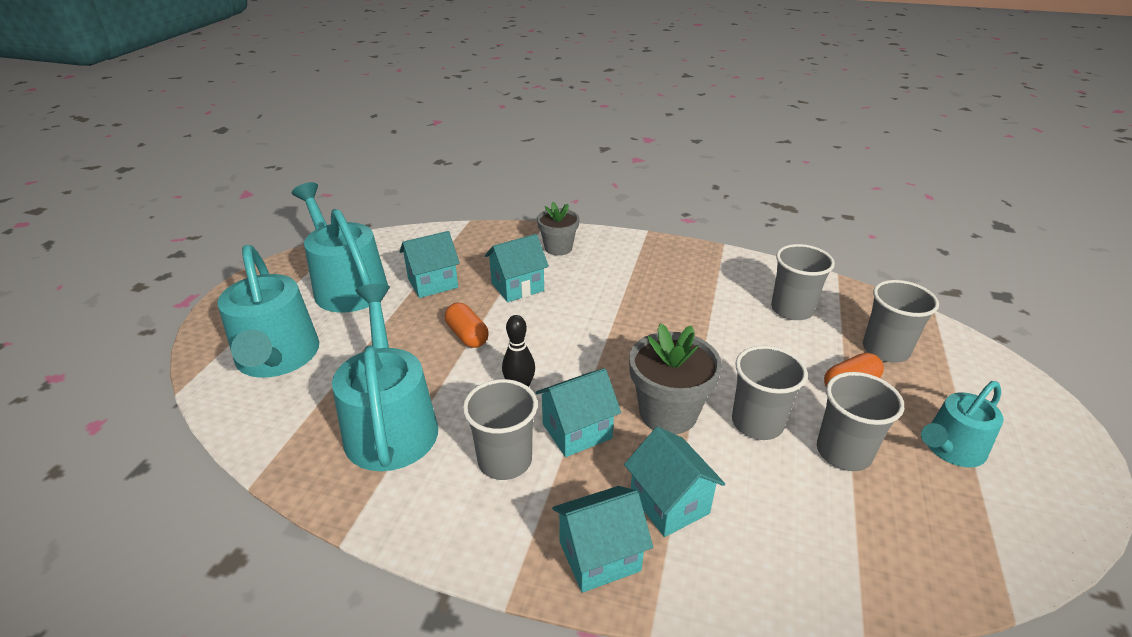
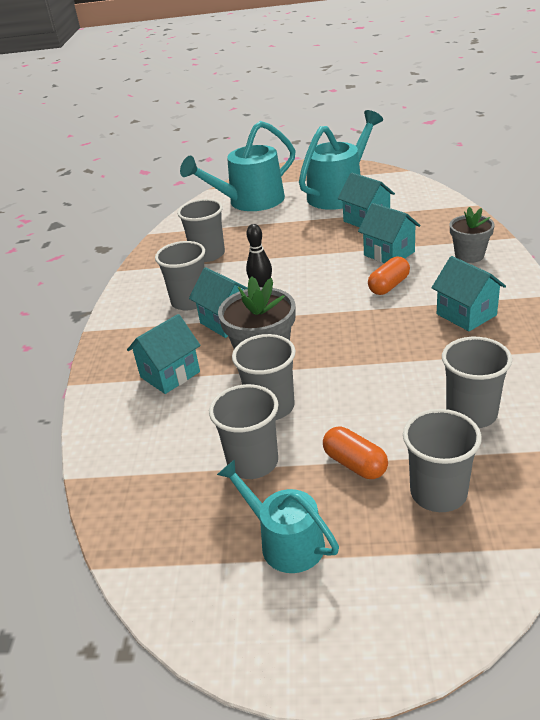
camera: 80 degrees right, 0 degrees up
(390, 424) = (208, 254): turquoise watering can -> grey cup
(467, 335) = (310, 252): orange capsule -> orange capsule (389, 286)
(599, 556) = (121, 354): turquoise house -> turquoise house (466, 314)

